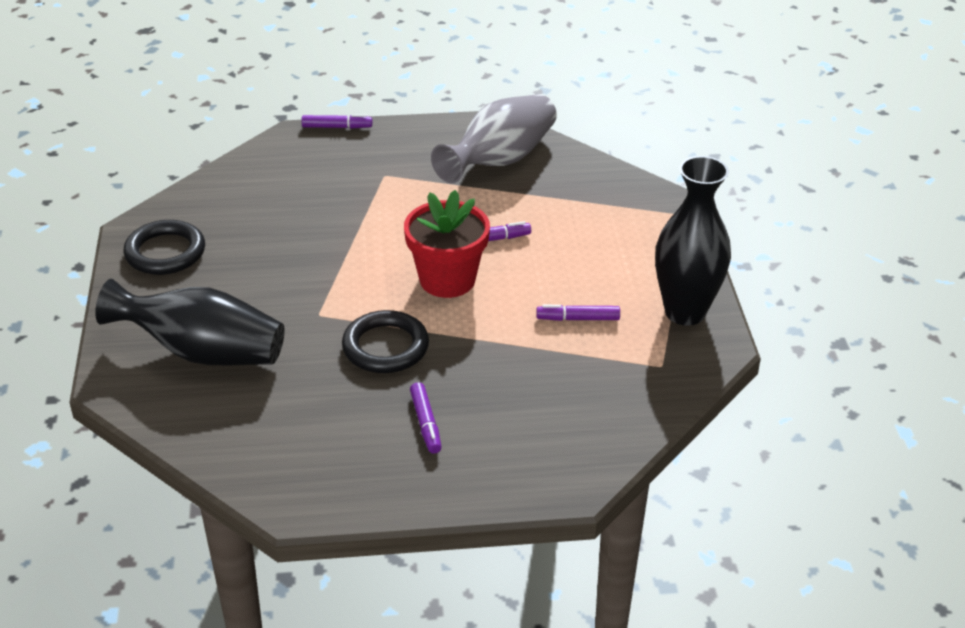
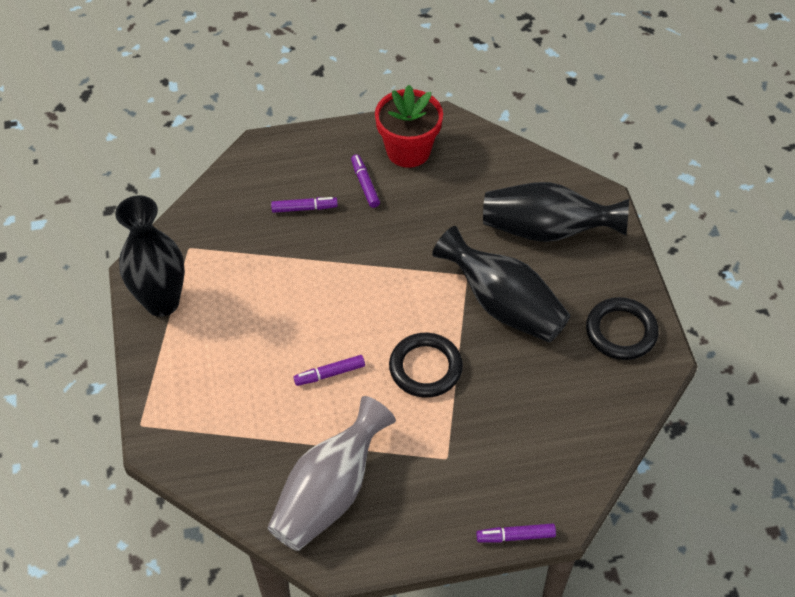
camera: 175 degrees right, 15 degrees up
(286, 283) = (503, 305): none -> black vase
(385, 347) = (406, 247): black ring -> black ring (425, 368)
(447, 280) = (365, 321): red flower pot -> red flower pot (408, 151)
(578, 319) = (252, 288): purple marker -> purple marker (304, 208)

